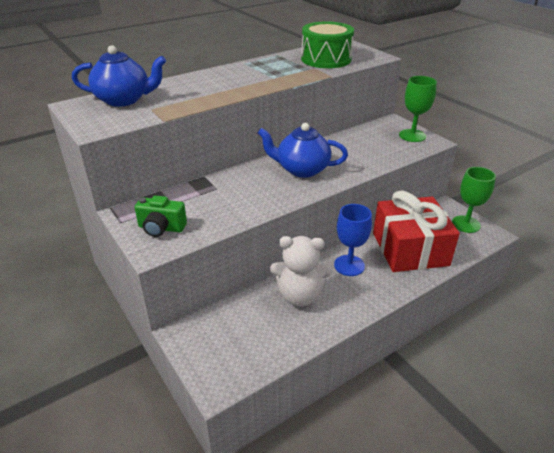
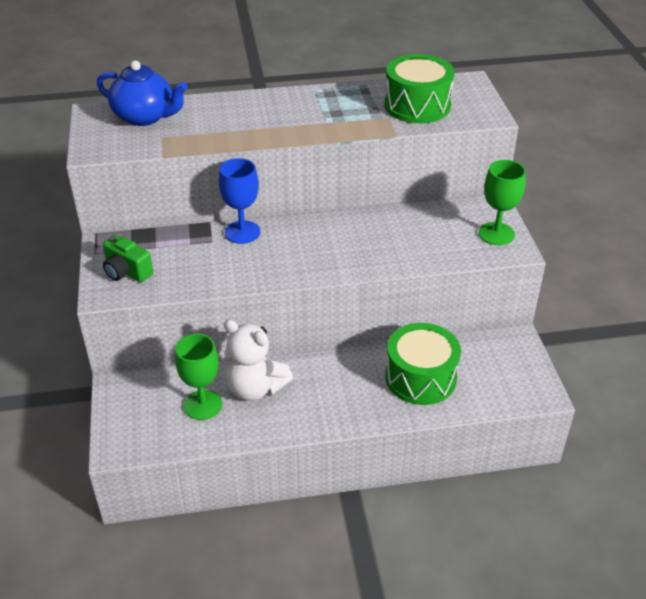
camera: 25 degrees right, 5 degrees up
(301, 169) = (319, 244): blue teapot -> none
(349, 265) = (334, 373): blue goblet -> blue goblet (242, 232)
(410, 249) = (420, 377): red gift -> green drum
(466, 224) = (520, 370): green goblet -> green goblet (203, 405)

